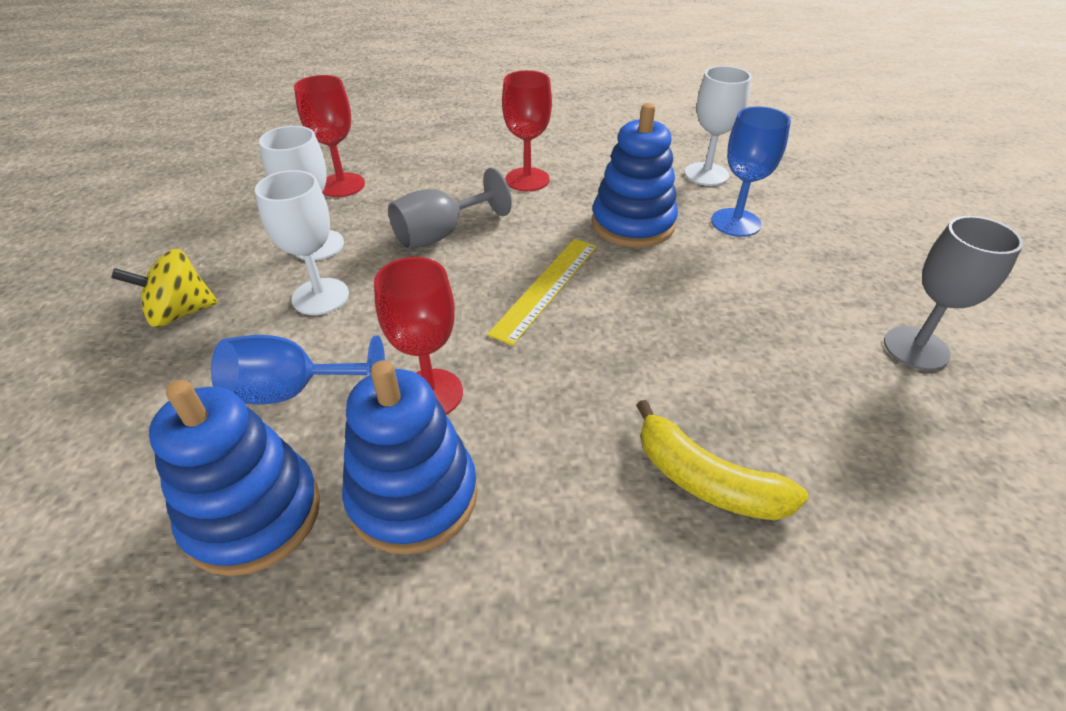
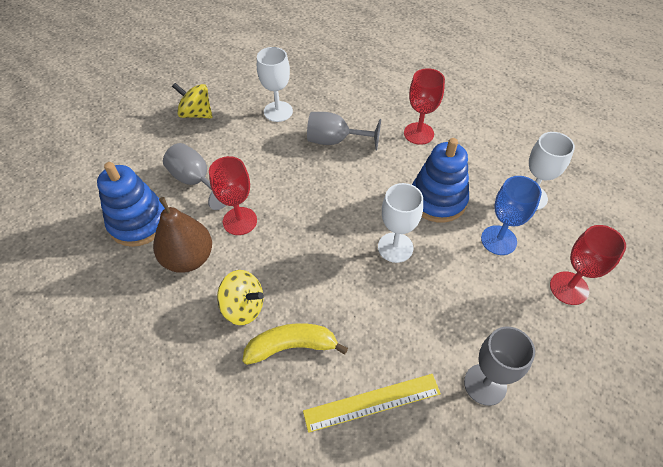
camera: 45 degrees right, 10 degrees up
(292, 392) = (196, 181): blue goblet -> grey goblet
(320, 296) = (251, 141): white goblet -> white goblet (395, 247)
(342, 185) = (325, 80): red goblet -> red goblet (569, 288)
(413, 496) = (188, 258): blue stacking toy -> brown pear
(546, 288) = (346, 205): yellow ruler -> yellow ruler (372, 402)
(581, 489) = (243, 307): none -> yellow spinning top
(705, 480) = (292, 346): yellow banana -> yellow banana turned 90 degrees clockwise

